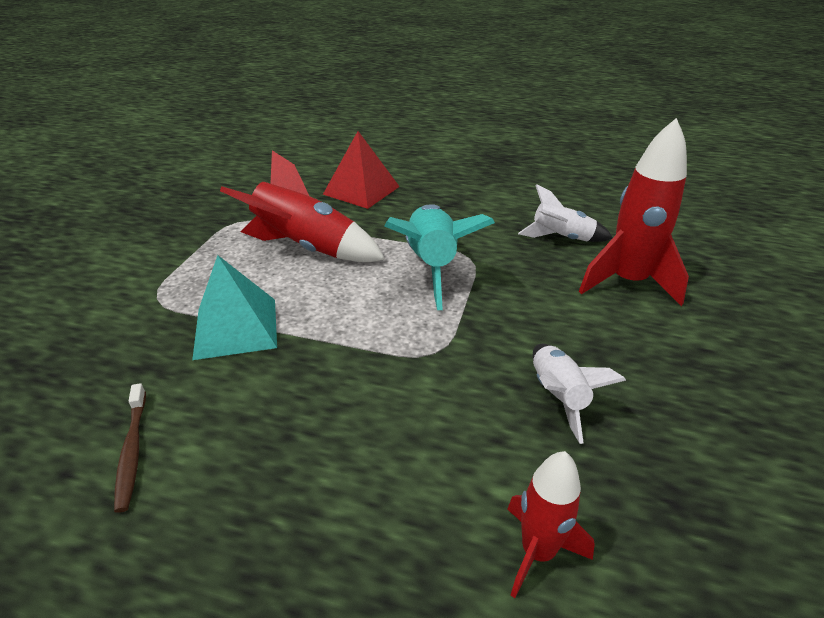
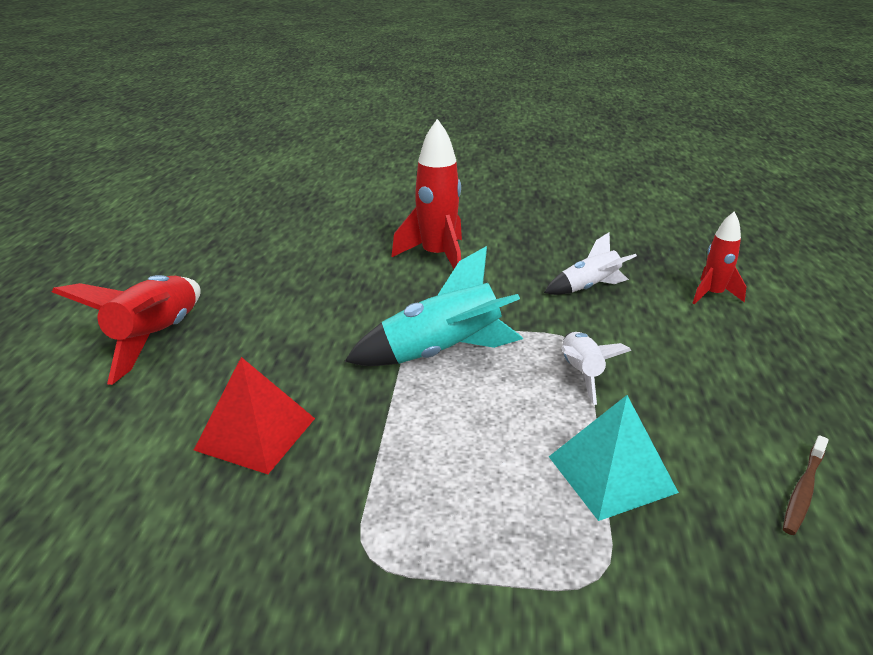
camera: 100 degrees left, 5 degrees down
(132, 450) = (803, 490): brown toothbrush -> brown toothbrush turned 150 degrees clockwise
(306, 248) = (430, 456): red rocket -> red rocket (156, 338)
(561, 238) = (371, 283): white rocket -> white rocket (581, 373)

